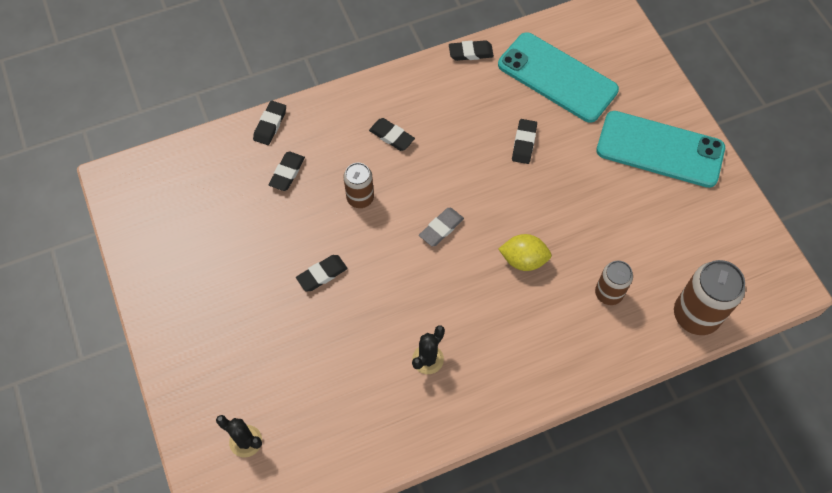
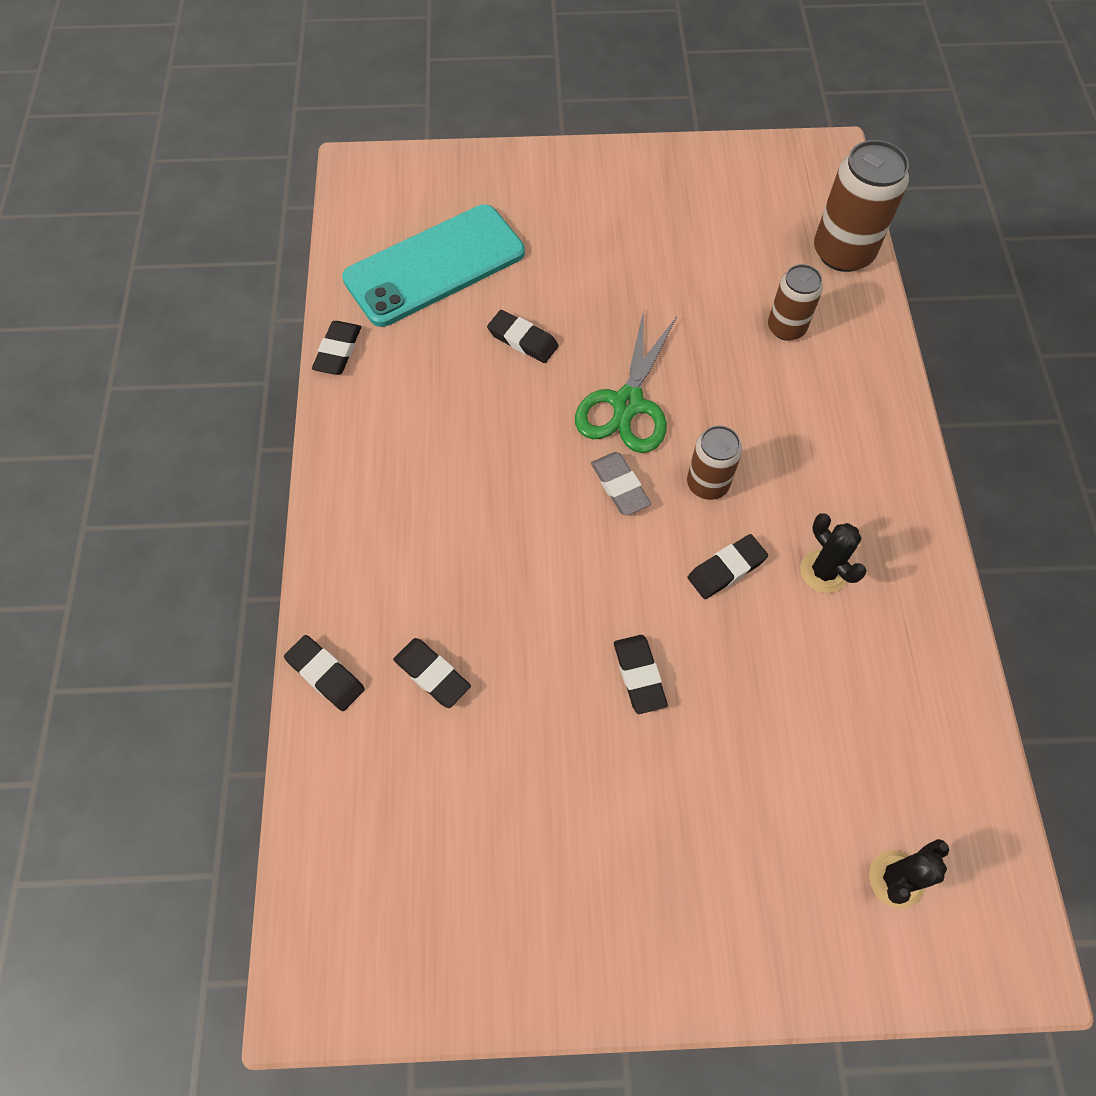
camera: 70 degrees left, 0 degrees up
(360, 198) = (525, 579): brown can -> brown can (707, 484)
(391, 136) = (434, 500): black eraser -> black eraser (726, 569)
(502, 215) = (627, 404): none -> green scissors
(523, 260) = (706, 403): yellow lemon -> none
(660, 149) = (598, 201): turquoise phone -> none

